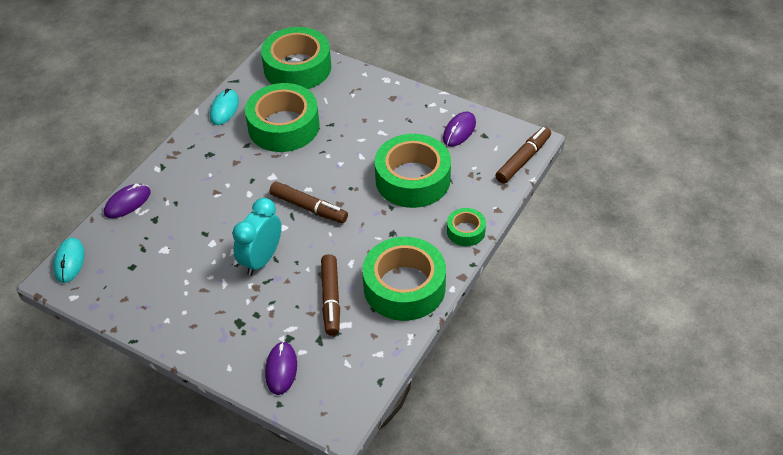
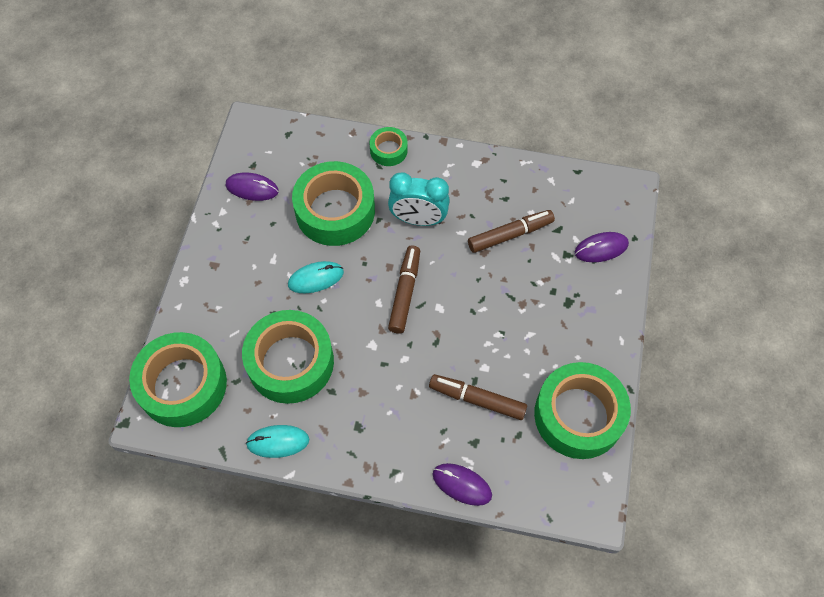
camera: 110 degrees left, 15 degrees up
(69, 262) = (566, 506): turquoise mouse -> turquoise mouse (316, 278)
(261, 260) = (488, 311): turquoise clock -> turquoise clock (418, 219)
(404, 287) = (472, 181): green tape -> green tape (578, 415)
(523, 160) = (279, 126): brown marker -> brown marker (477, 400)

